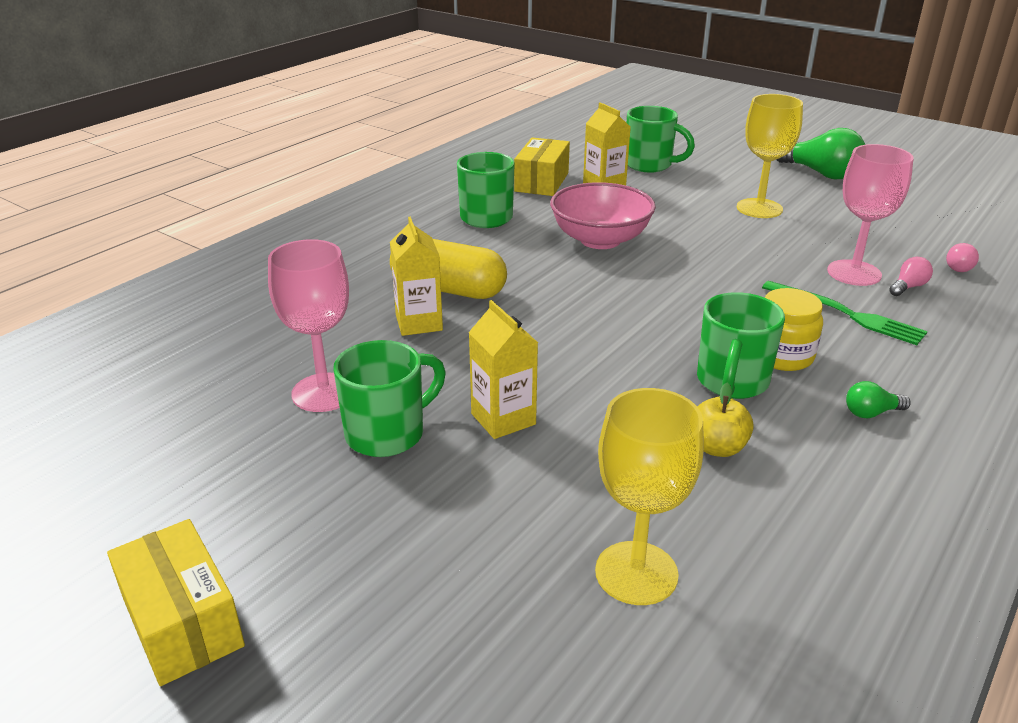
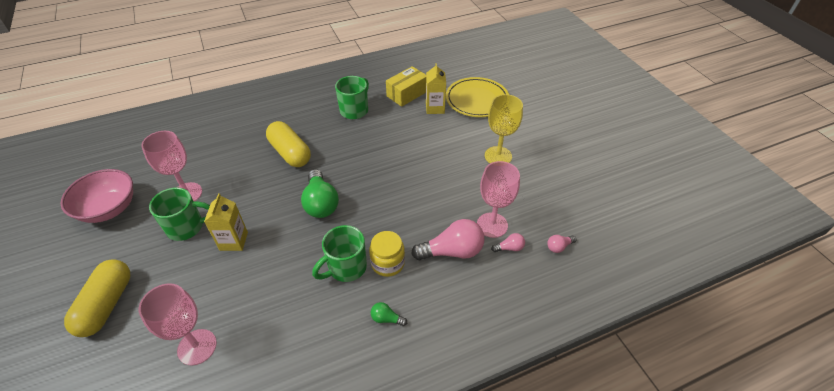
camera: 30 degrees right, 15 degrees up
(183, 622) = (49, 282): yellow box -> none
(371, 597) = (106, 305): none -> yellow capsule
(419, 323) = (258, 169): yellow carton -> none
(600, 240) = (390, 147): pink bowl -> pink bowl (109, 209)
(636, 573) = (197, 347): yellow goblet -> pink goblet
(650, 165) = (477, 100): green mug -> yellow plate
(717, 448) = (297, 302): yellow apple -> none
(820, 173) = (568, 141): green light bulb -> green light bulb (321, 203)
(846, 314) = (452, 251): green fork -> pink light bulb

